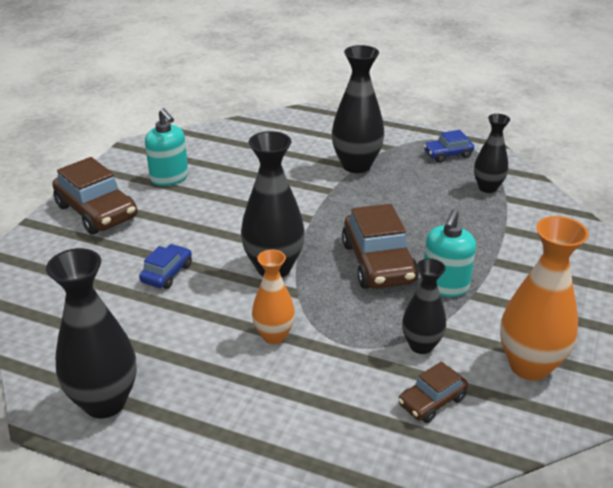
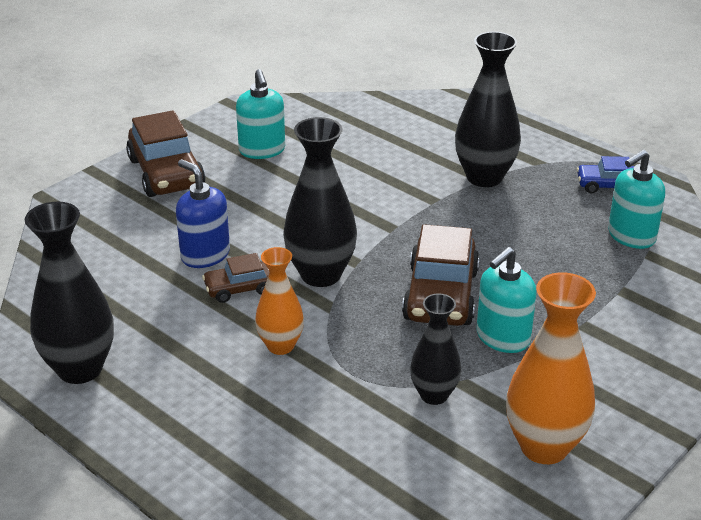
camera: 20 degrees right, 0 degrees up
(167, 273) = (205, 255): blue car -> blue soap dispenser
(431, 401) = (409, 454): brown car -> brown car (239, 288)
(487, 188) = (631, 236): black vase -> turquoise soap dispenser

